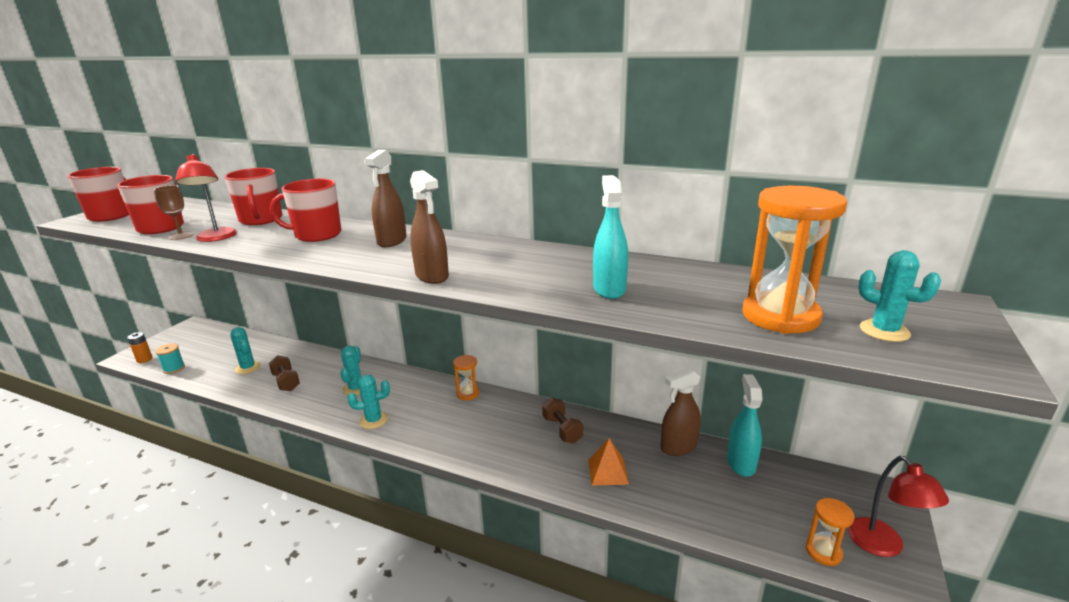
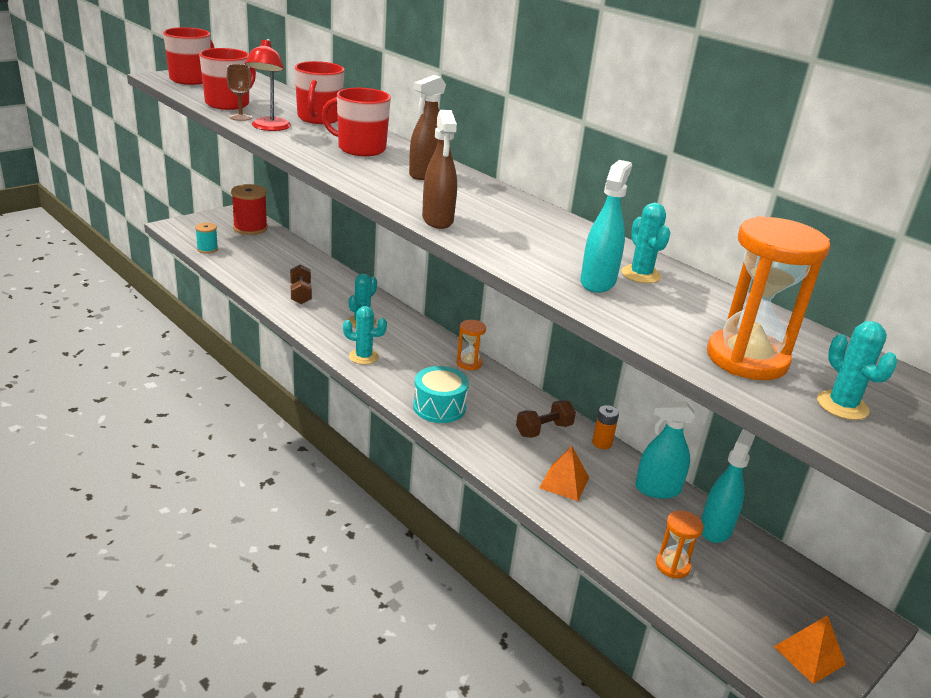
camera: 20 degrees right, 5 degrees up
(144, 359) = (185, 232): orange battery -> orange battery (602, 443)
(210, 337) = (250, 228): none -> red spool
(248, 368) = (272, 269): turquoise cactus -> turquoise cactus (641, 274)
(466, 443) = (439, 407): none -> turquoise drum
(562, 430) = (544, 430): brown dumbbell -> brown dumbbell turned 60 degrees clockwise
(678, 447) = (657, 489): brown spray bottle -> turquoise spray bottle
(823, 552) = (736, 633): orange hourglass -> orange hourglass (672, 566)
(883, 546) = (809, 655): red lamp -> orange pyramid

